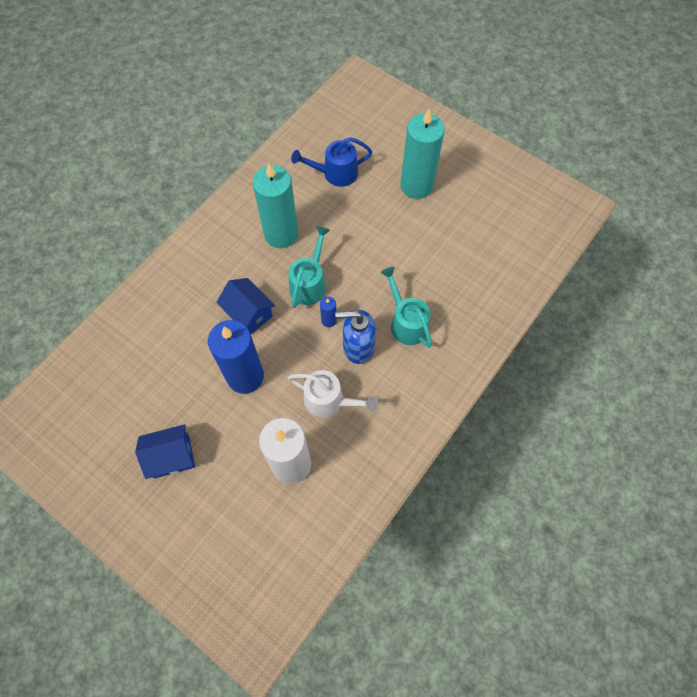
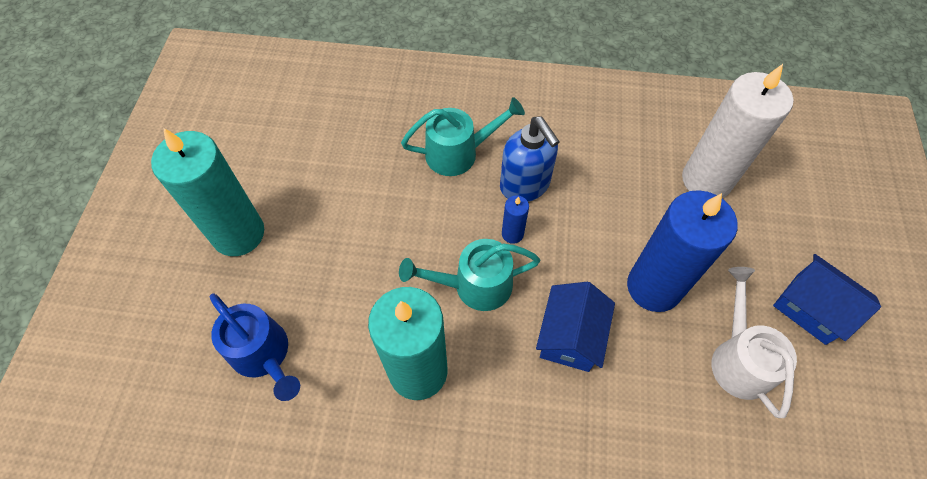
camera: 120 degrees left, 5 degrees down
(329, 401) = (610, 180): white watering can -> white watering can (738, 358)
(406, 322) = (459, 153): turquoise watering can -> turquoise watering can turned 135 degrees counterclockwise

